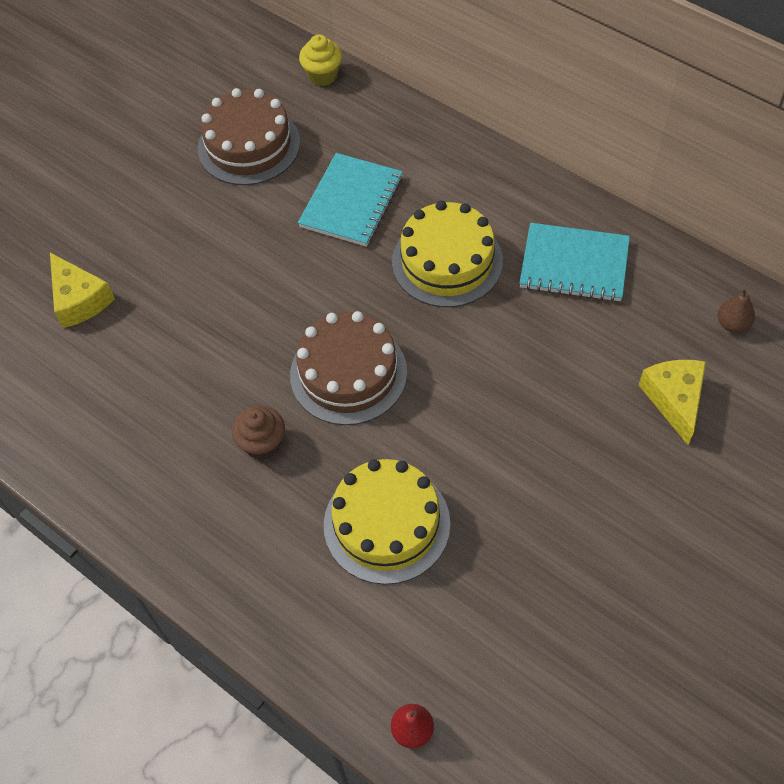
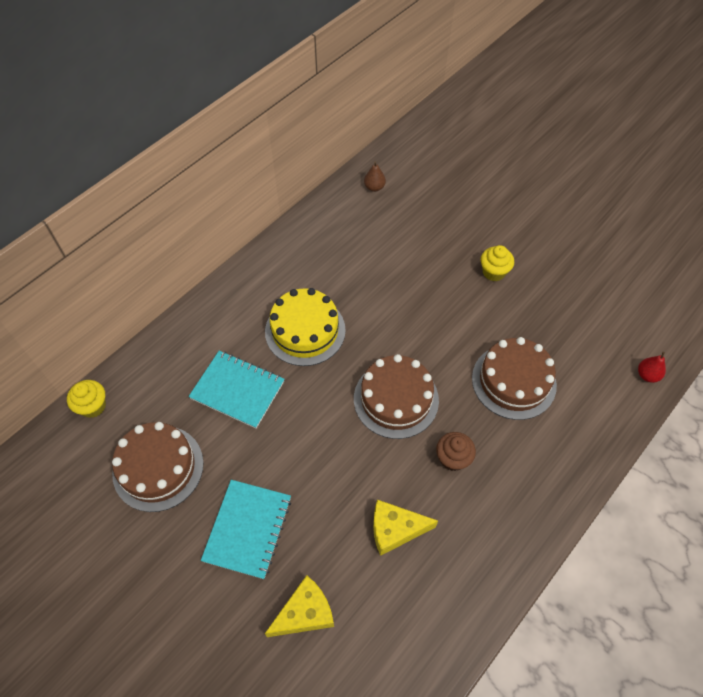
camera: 90 degrees left, 0 degrees up
(386, 524) = (513, 381): yellow cake -> brown cake
(574, 265) = (319, 258): turquoise notebook -> turquoise notebook (248, 529)
(588, 500) = (493, 272): none -> yellow cupcake
(674, 399) = (426, 222): yellow cheese -> yellow cheese (395, 529)

